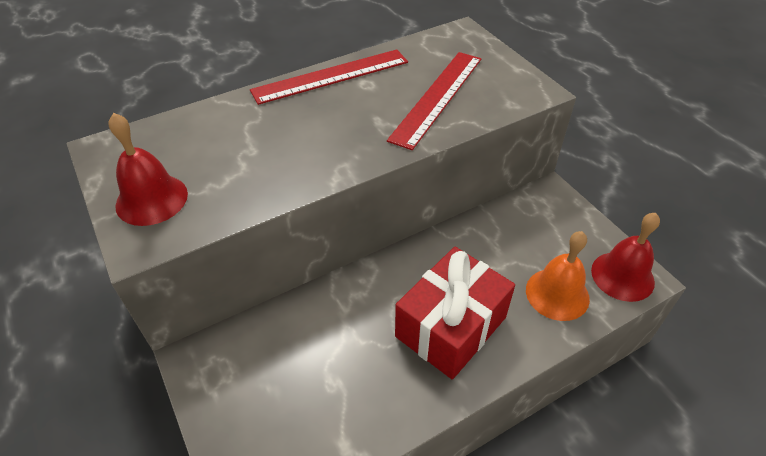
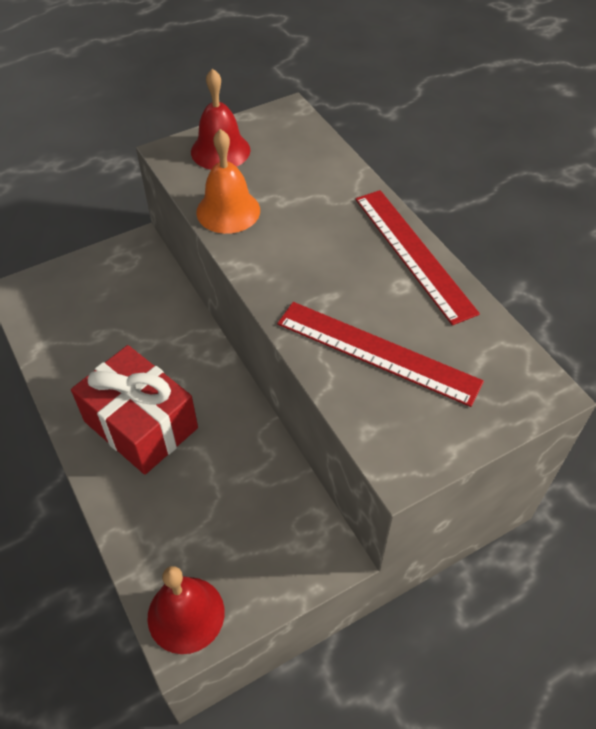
camera: 90 degrees right, 5 degrees up
(557, 294) = (168, 532): orange bell -> orange bell (228, 211)

